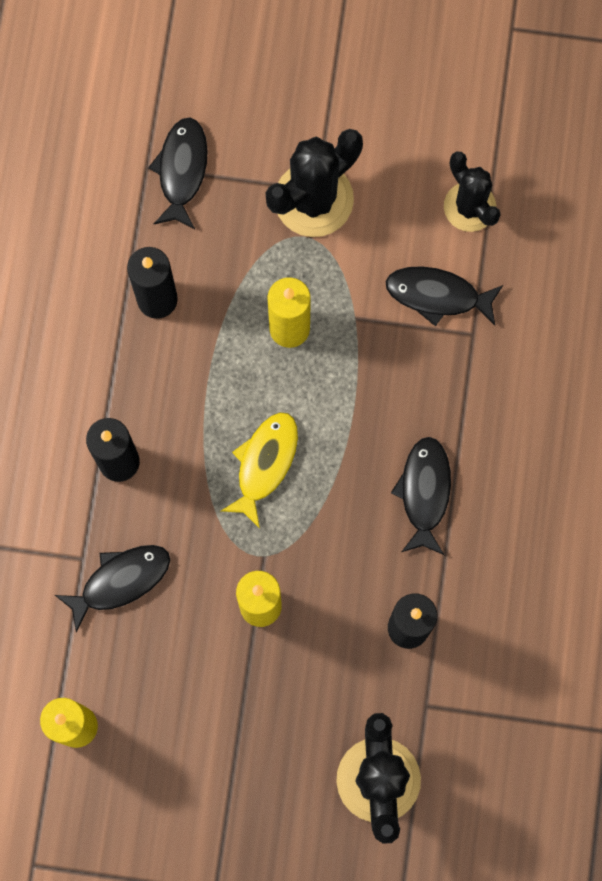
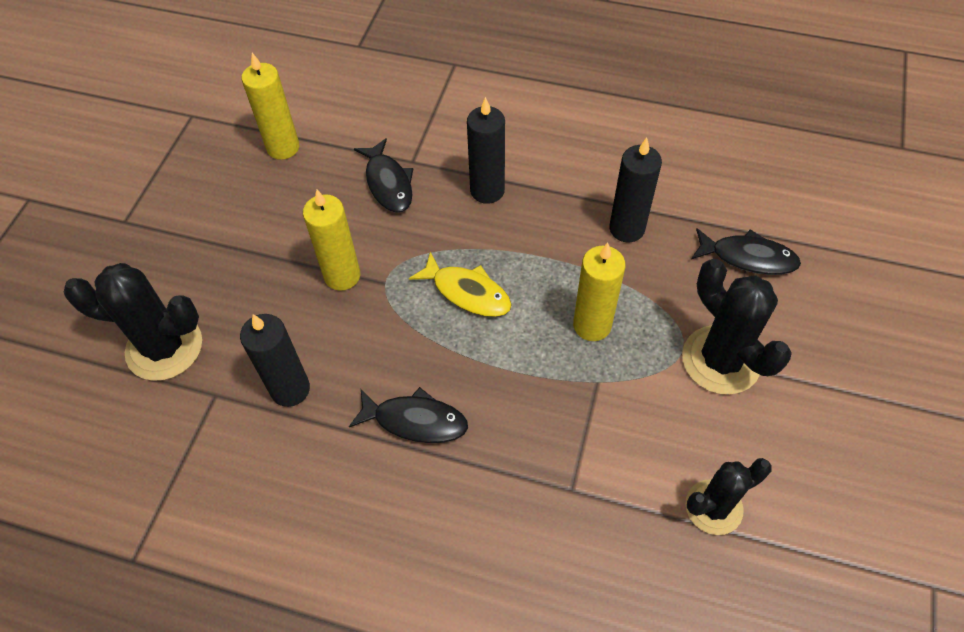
camera: 100 degrees right, 20 degrees down
(438, 295) = (616, 461): black fish -> none

